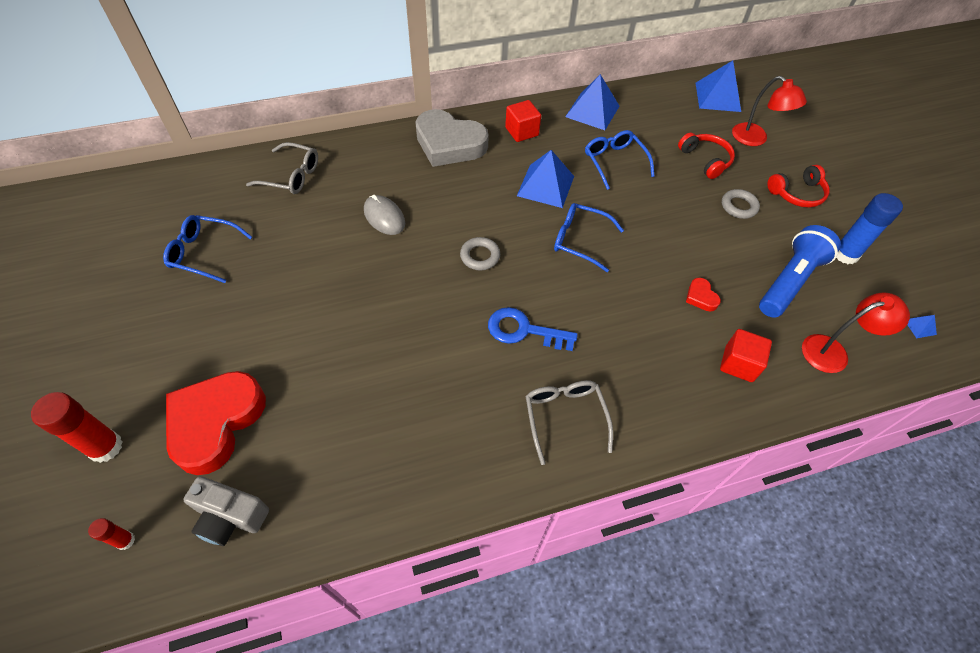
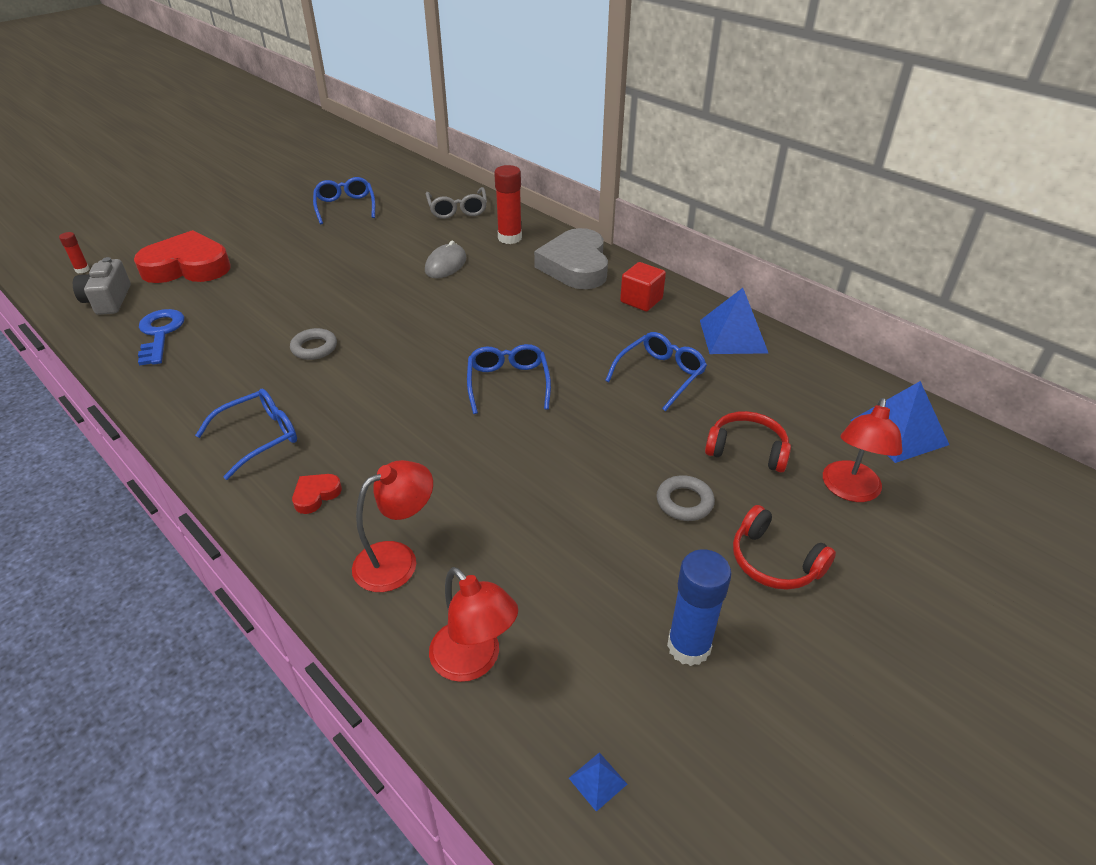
camera: 65 degrees right, 15 degrees down
(105, 447) = (153, 237): red glue stick -> red glue stick (509, 238)
(480, 256) = (436, 328): grey ring -> grey ring (314, 348)
(524, 330) = (356, 381): blue key -> blue key (160, 334)
(545, 186) = (572, 338): blue pyramid -> none
(565, 418) = (258, 437): grey glasses -> blue glasses
(701, 297) = (488, 501): red heart -> red heart (316, 495)
(705, 160) = (747, 450): red headphones -> red headphones turned 105 degrees counterclockwise
(738, 364) = (397, 560): red cube -> red lamp
(789, 281) = (579, 585): blue flashlight -> none

